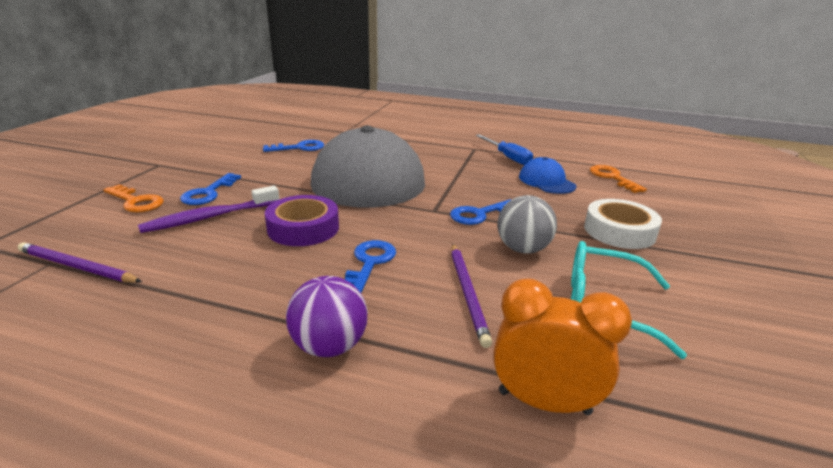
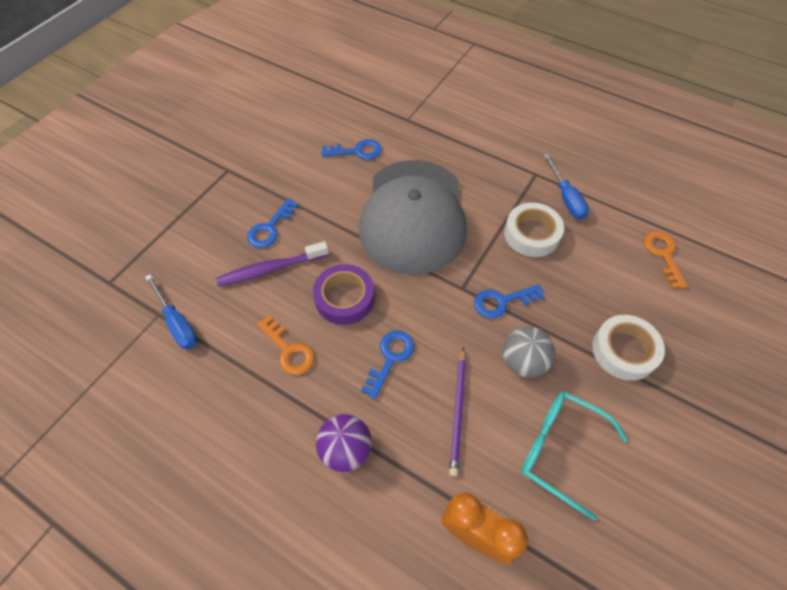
camera: 15 degrees right, 30 degrees up
(77, 267) = (177, 323): purple pencil -> blue screwdriver
(136, 201) = (212, 234): orange key -> orange key (289, 350)
(487, 176) = (531, 234): none -> white tape
(546, 181) = (589, 252): blue cap -> none

